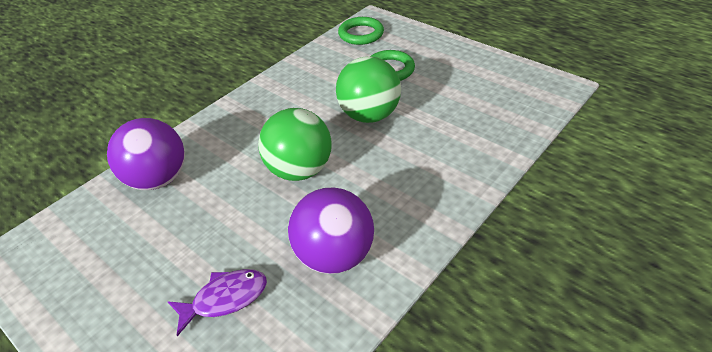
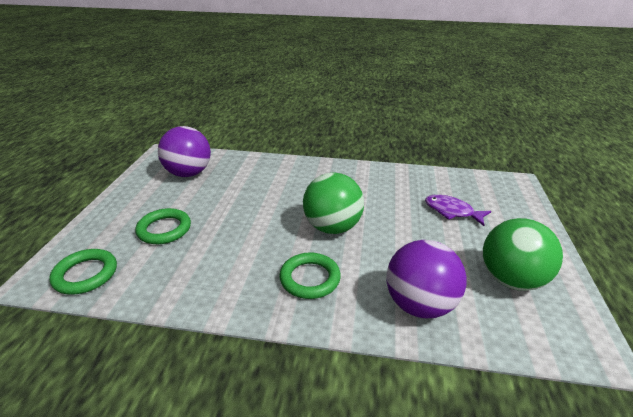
camera: 125 degrees left, 10 degrees down
(250, 130) = (310, 278): none -> green ring
(334, 256) = (383, 188): purple ball -> purple ball (188, 173)
(369, 115) = (243, 218): green ball -> green ball (511, 280)

